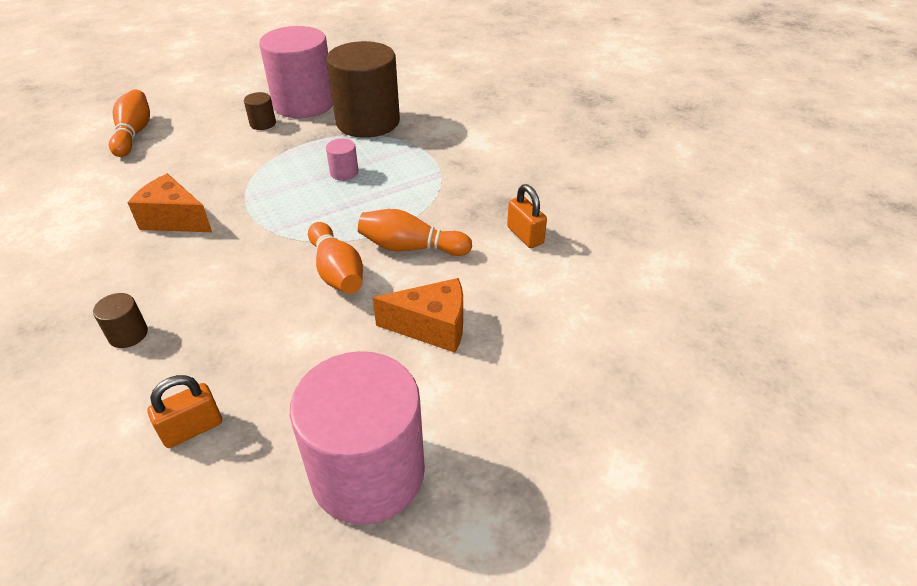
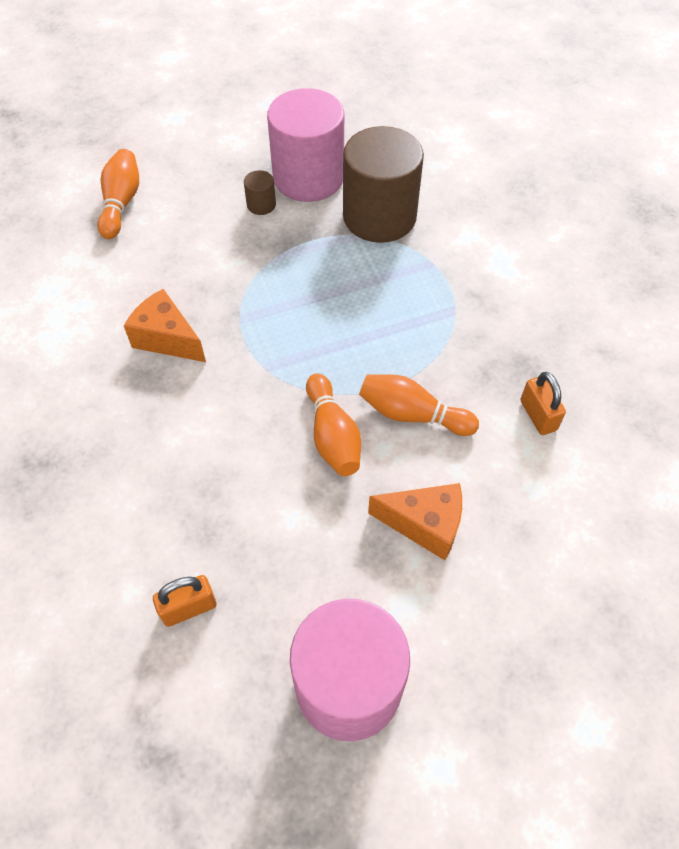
camera: 10 degrees right, 15 degrees up
(128, 334) = (126, 485): brown cylinder -> none
(344, 172) = (348, 294): pink cylinder -> none

